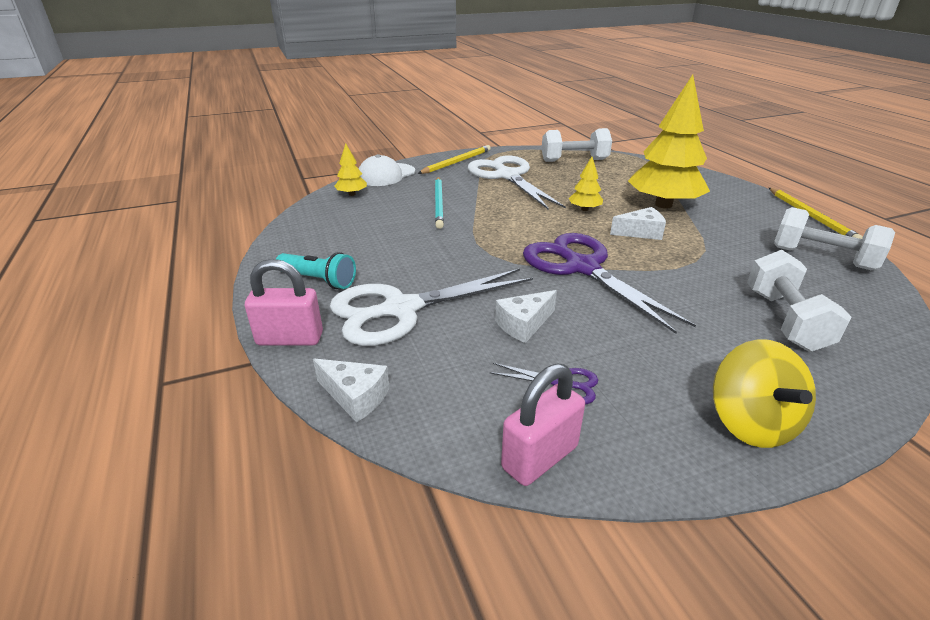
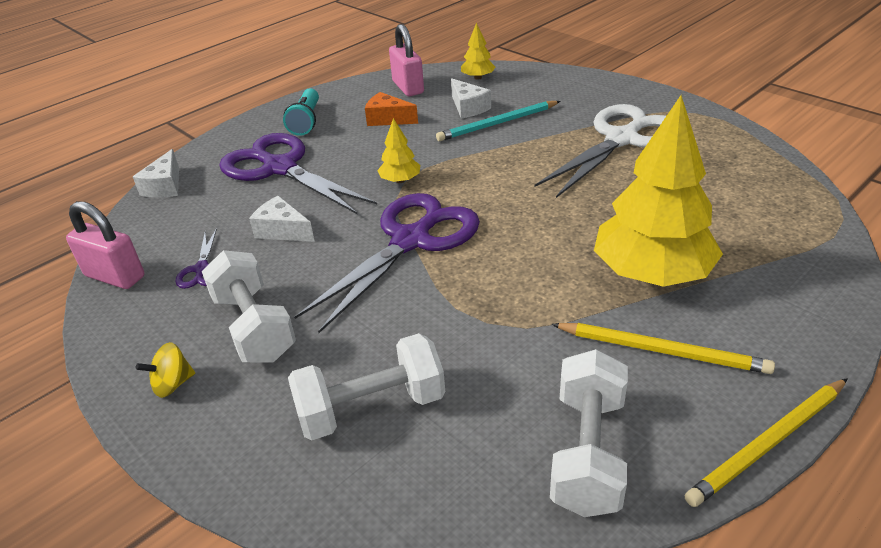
camera: 70 degrees right, 5 degrees up
(290, 339) = (223, 140): pink padlock -> pink padlock (408, 87)
(372, 241) = (387, 119): none -> orange cheese
(386, 175) = (543, 76): white cap -> none
(401, 309) = (280, 168): white scissors -> purple scissors
(457, 162) = (628, 99): yellow pencil -> yellow pencil (662, 351)
(574, 160) = (743, 171): white dumbbell -> white dumbbell (254, 327)
(584, 209) = (571, 213): yellow tree -> yellow tree (400, 180)
(641, 232) = (536, 267): white cheese -> white cheese (468, 107)
(750, 422) = (173, 384): yellow spinning top -> yellow spinning top, size x0.54

